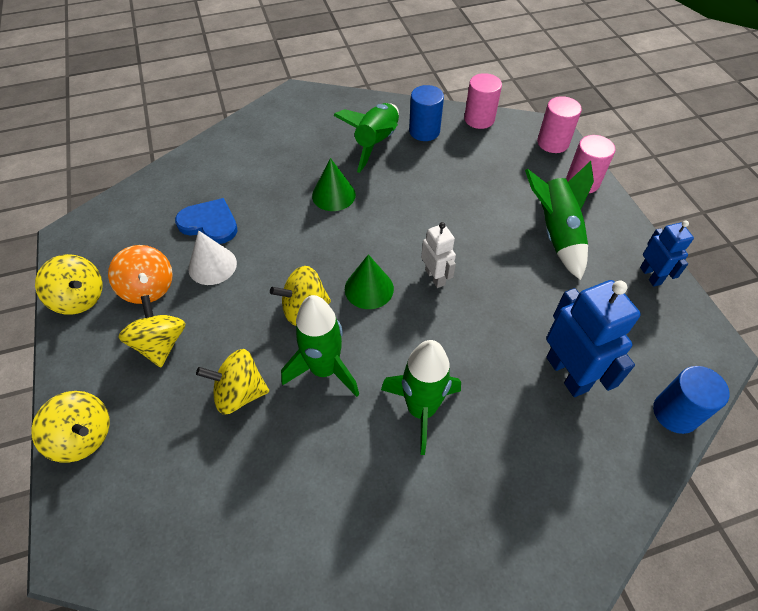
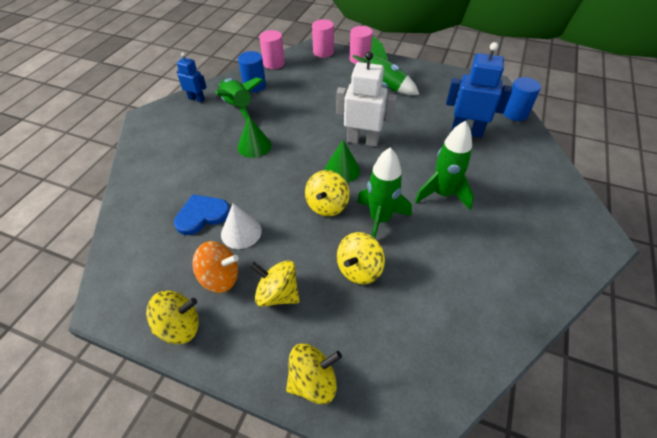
camera: 50 degrees left, 5 degrees down
(435, 277) = (362, 140): white robot -> white robot, size x1.71
(650, 275) = (437, 75): blue robot -> blue robot (196, 99)

